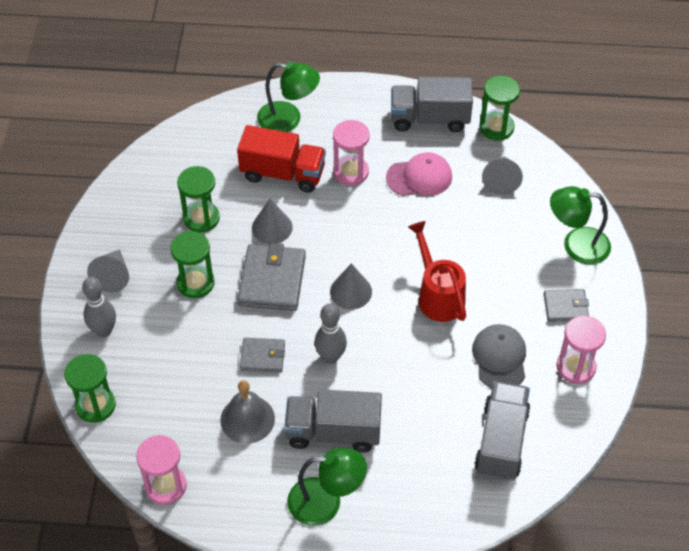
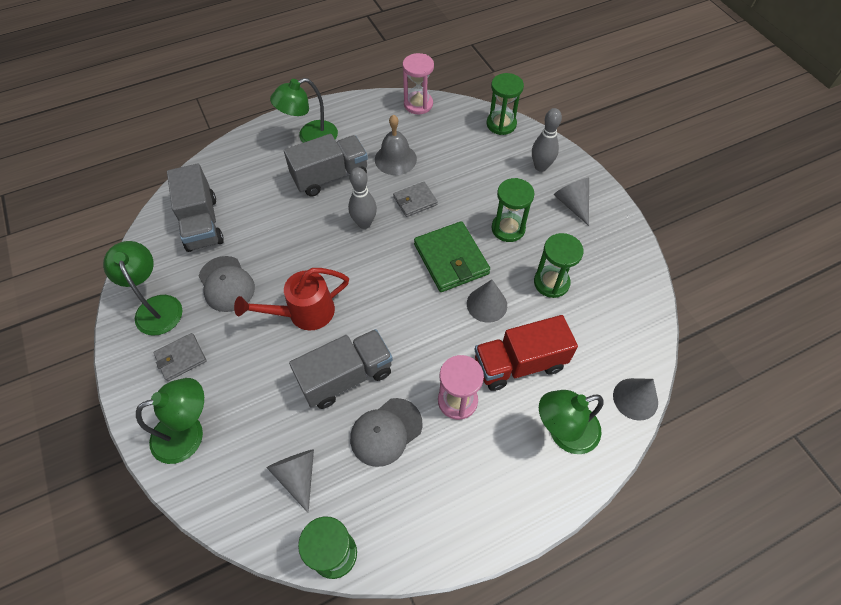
camera: 150 degrees right, 5 degrees up
(272, 280) = (451, 259): grey wallet -> green wallet
(351, 291) = (381, 281): grey cone -> grey cone (635, 399)
(419, 177) = (386, 432): pink cap -> grey cap
(429, 118) = (418, 522): grey truck -> grey truck (346, 377)
(438, 295) = (304, 313): red watering can -> red watering can turned 120 degrees clockwise
(576, 367) = (156, 306): pink hourglass -> green lamp

